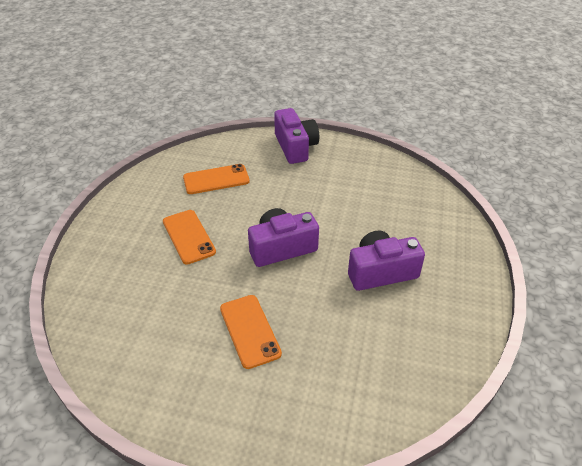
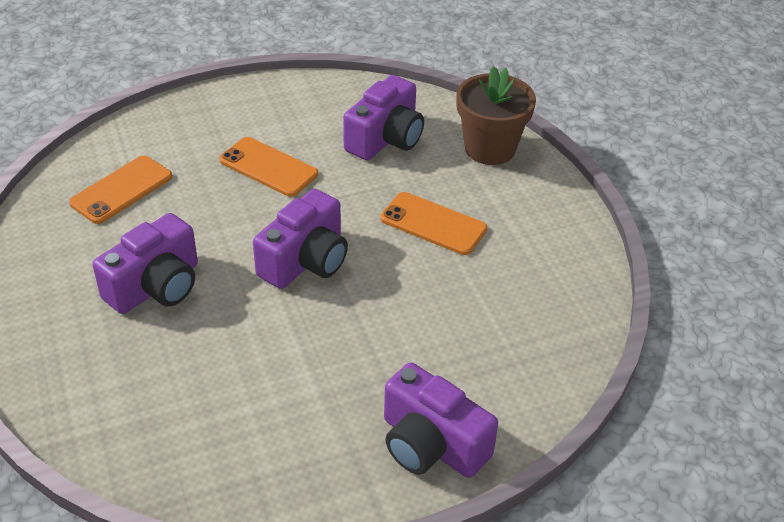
camera: 145 degrees right, 0 degrees up
(93, 271) = (490, 148): none -> brown flower pot
(146, 315) = (385, 138): none -> purple camera
(216, 179) = (490, 316): orange phone -> orange phone (121, 190)

